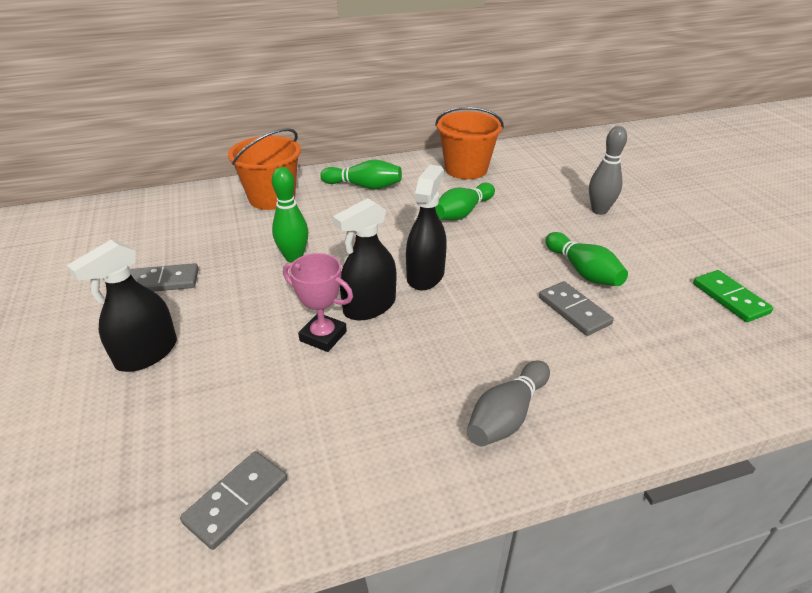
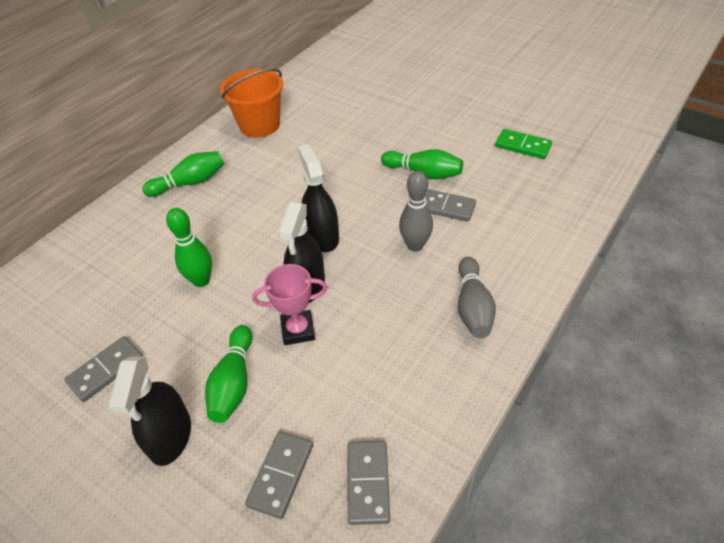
camera: 35 degrees left, 10 degrees up
(181, 439) = (280, 475): none -> grey domino
(272, 198) = (116, 236): orange bucket -> none
(462, 213) = (296, 167): green bowling pin -> green bowling pin (234, 382)
(599, 210) = (391, 116): grey bowling pin -> grey bowling pin (415, 245)

